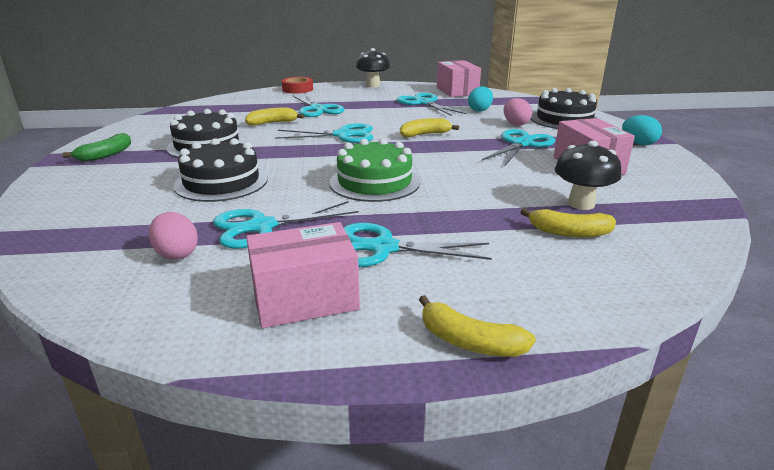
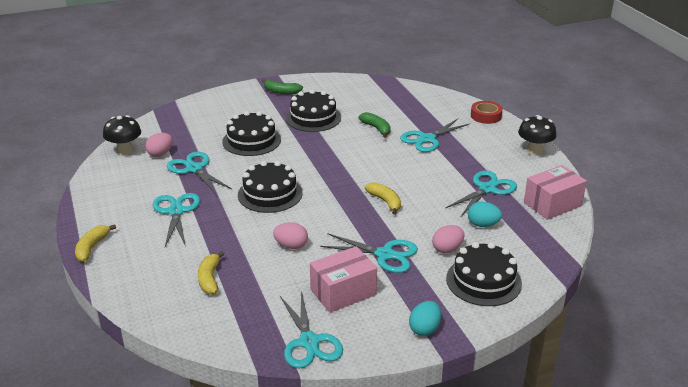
camera: 75 degrees right, 5 degrees up
(272, 123) = (376, 128): yellow banana -> green banana
(305, 298) = (124, 198): pink box -> none
(343, 135) = (363, 164): turquoise scissors -> turquoise scissors (309, 342)
(374, 182) = (270, 194): green cake -> black cake
(498, 180) = (291, 246): none -> pink egg
(581, 204) = (258, 285): black mushroom -> black mushroom (125, 151)

